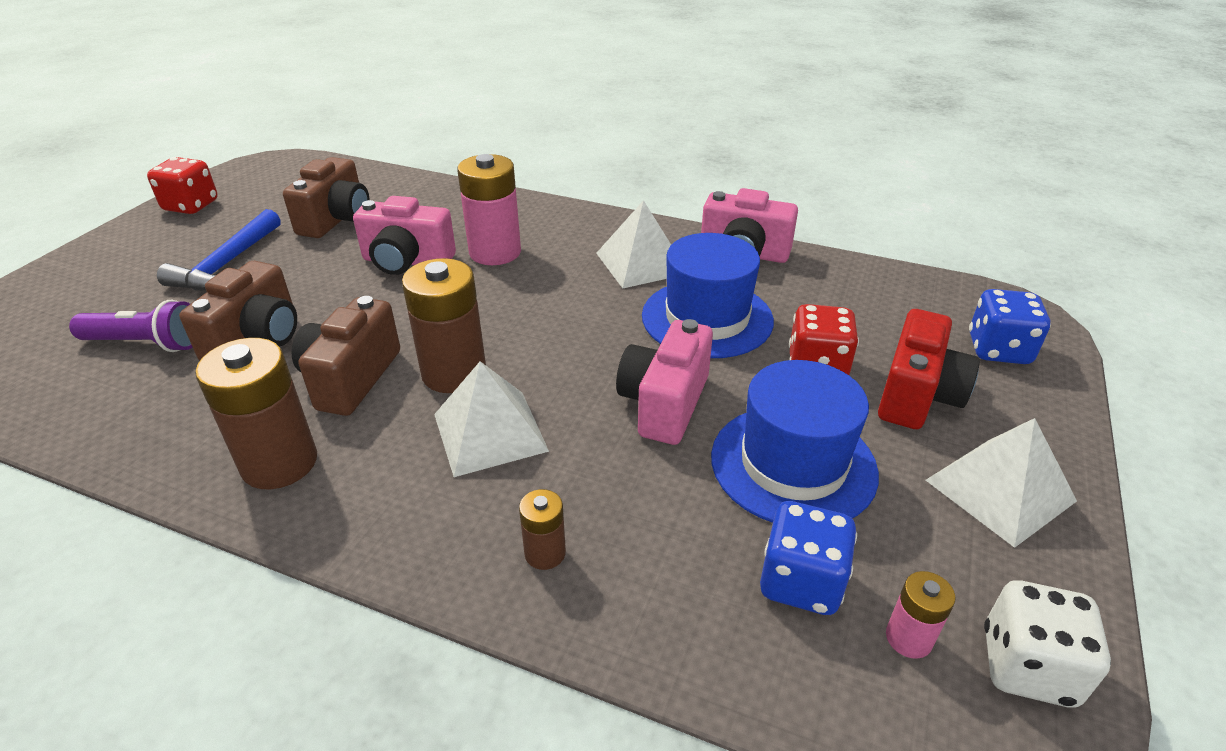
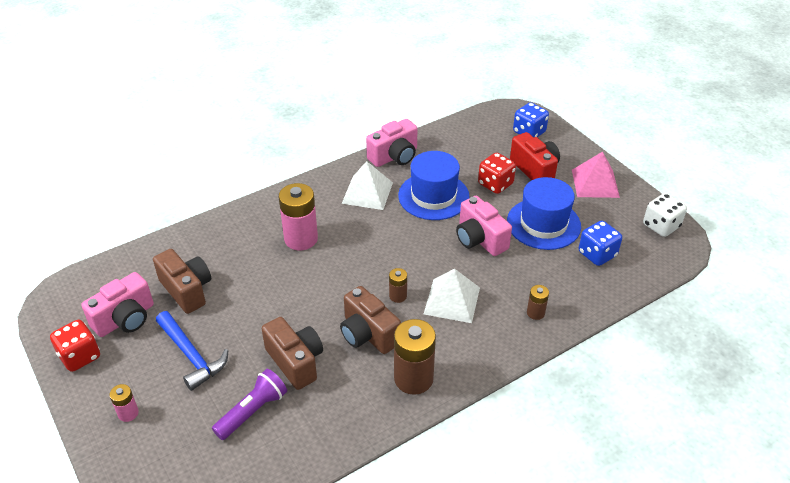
camera: 55 degrees left, 5 degrees up
(407, 261) = (273, 276): pink camera -> pink camera (125, 319)
(454, 373) = (398, 296): brown battery -> brown battery, size x0.50
(908, 638) = (635, 244): pink battery -> pink battery (128, 413)
(1000, 490) = (595, 183): white pyramid -> pink pyramid

